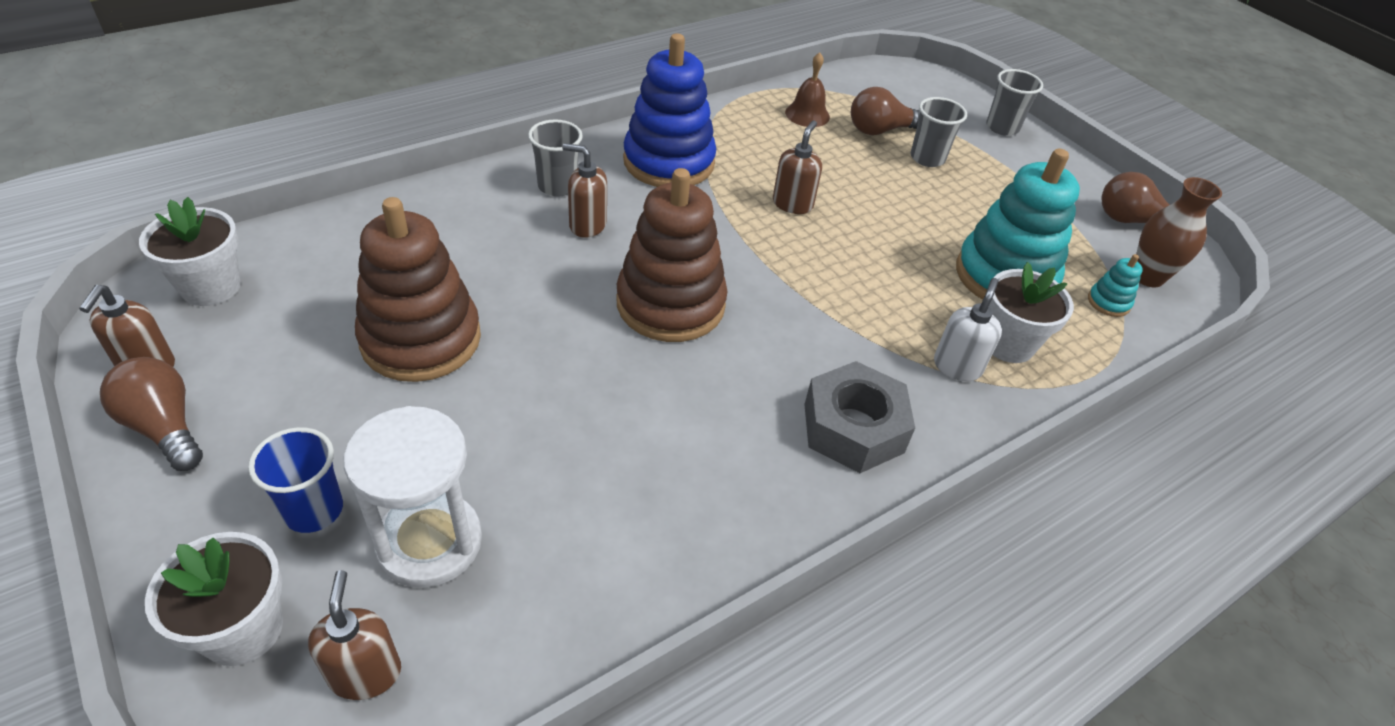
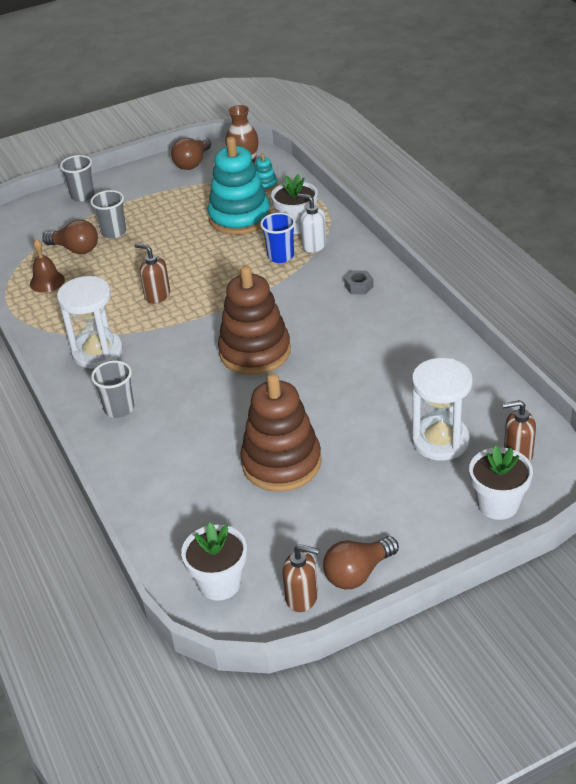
camera: 75 degrees left, 5 degrees down
(313, 510) = (420, 490): blue cup -> blue cup (280, 256)
(587, 225) = (168, 391): brown soap dispenser -> none
(669, 162) = (97, 352): blue stacking toy -> white hourglass
(853, 428) = (359, 286): grey nut -> grey nut, size x0.47
(880, 130) = (75, 249): brown light bulb -> brown light bulb turned 60 degrees counterclockwise

